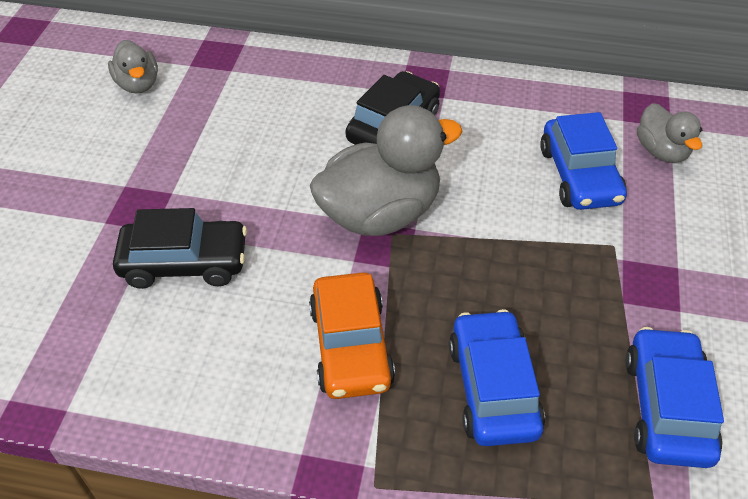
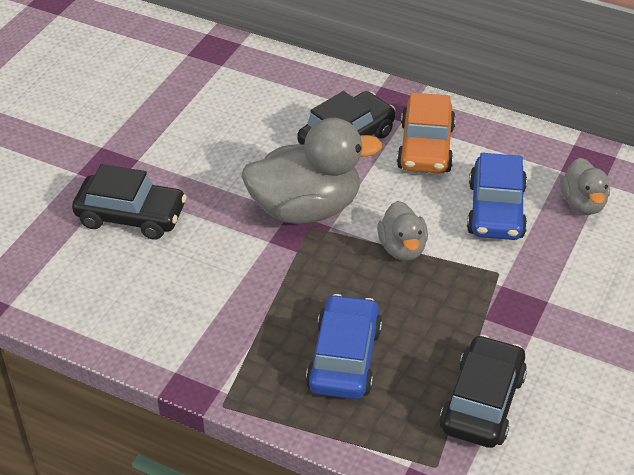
camera: 15 degrees right, 5 degrees down
(138, 84) = (138, 64): grey duck -> grey duck (402, 248)
(351, 346) = (242, 305): orange car -> orange car (425, 147)
(667, 407) = (482, 402): blue car -> black car

